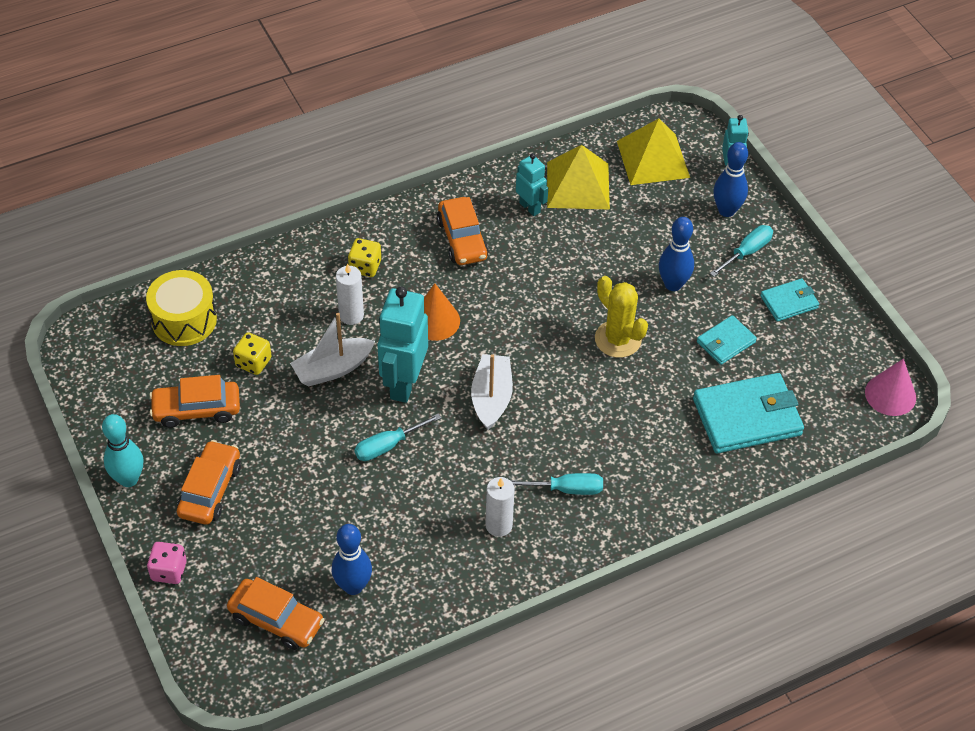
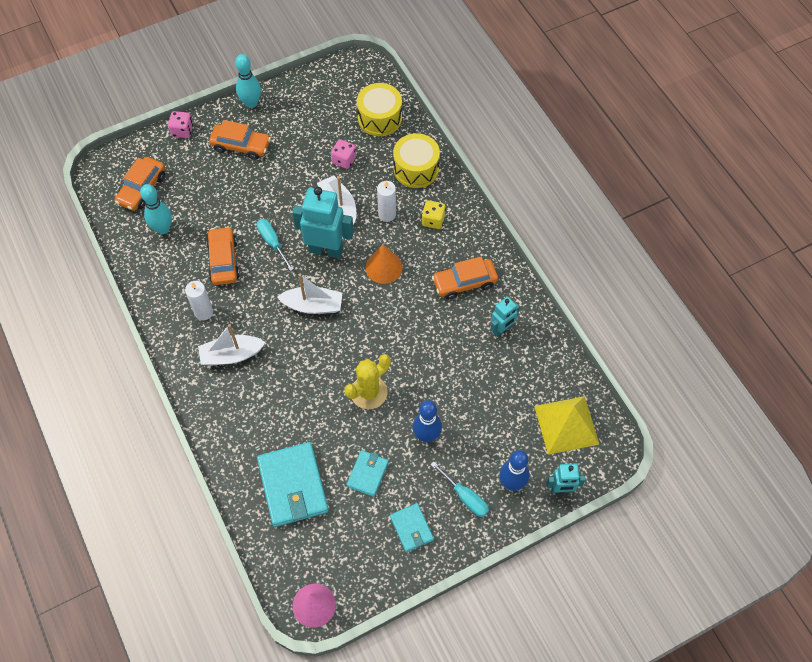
camera: 90 degrees right, 10 degrees up
(196, 409) = (304, 132): orange car -> orange car (224, 260)
(253, 362) = (344, 160): yellow dice -> pink dice
(279, 282) = (416, 169): none -> yellow drum
(353, 586) = (163, 228): blue bowling pin -> turquoise bowling pin
(566, 489) = (231, 355): turquoise screwdriver -> white boat
(578, 185) = (529, 365): yellow pyramid -> none
(726, 342) = (367, 474): turquoise wallet -> turquoise wallet turned 60 degrees clockwise

